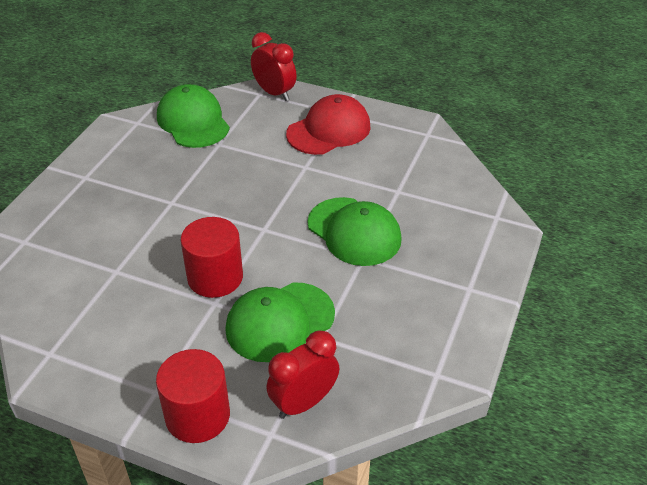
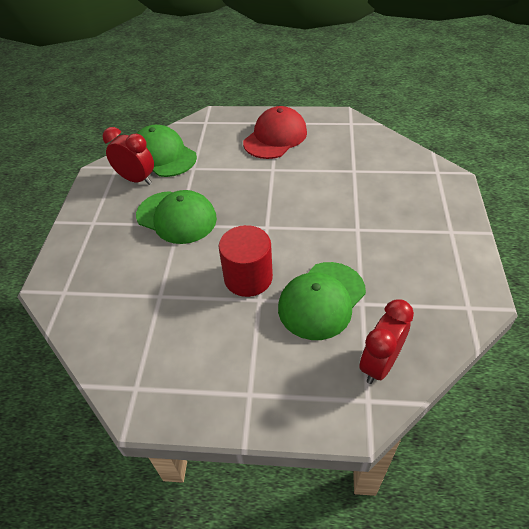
camera: 15 degrees left, 5 degrees up
(197, 415) = (297, 404): red cylinder -> none
(274, 93) = (217, 119): red clock -> red clock (136, 179)
(354, 231) = (339, 210): green cap -> green cap (176, 217)

